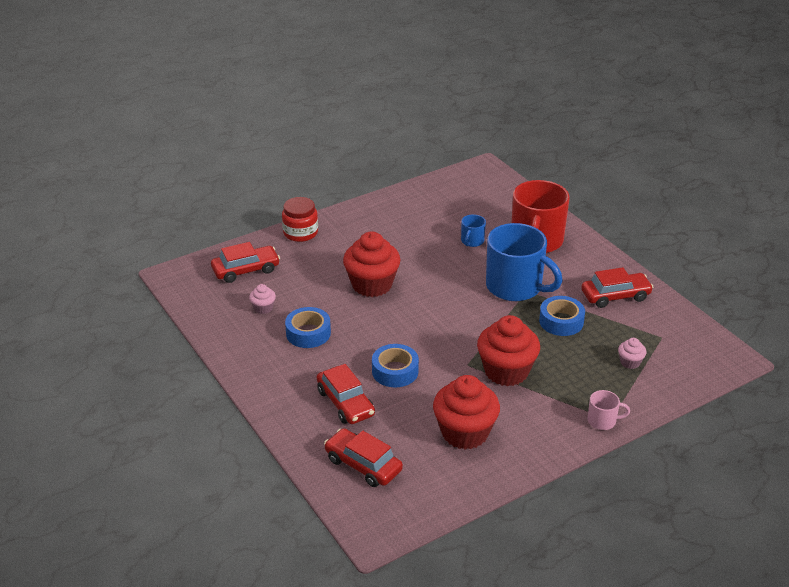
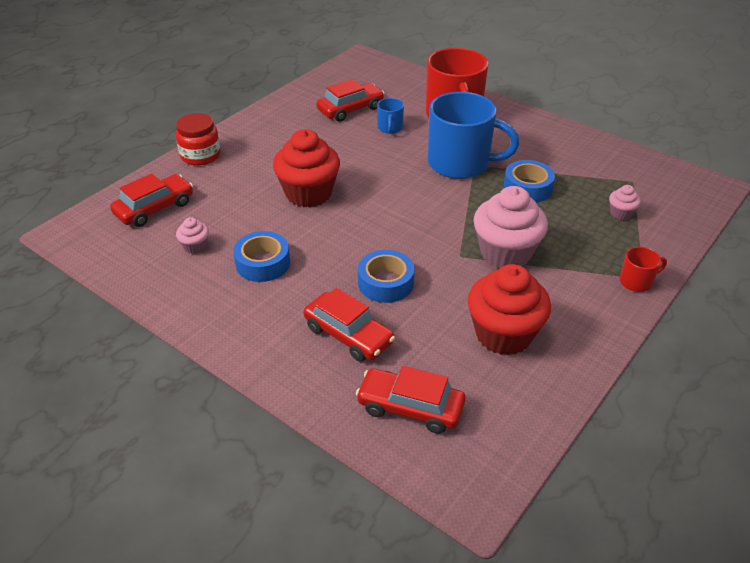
camera: 20 degrees left, 5 degrees up
(506, 371) = (505, 253): red cupcake -> pink cupcake
(602, 421) = (636, 282): pink mug -> red mug
(615, 296) = (563, 151): red car -> red car (350, 109)

